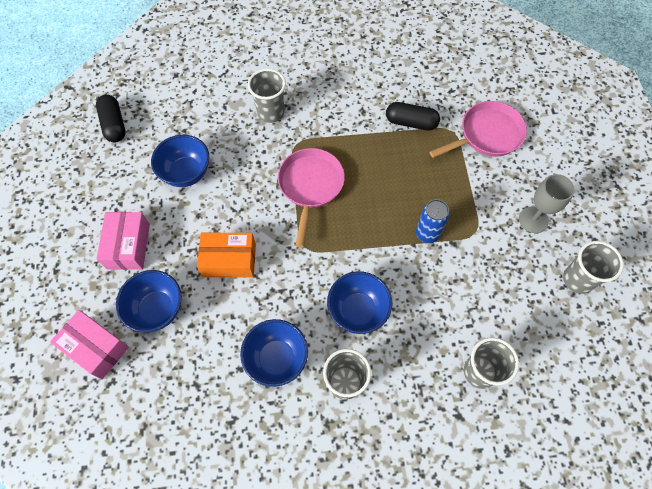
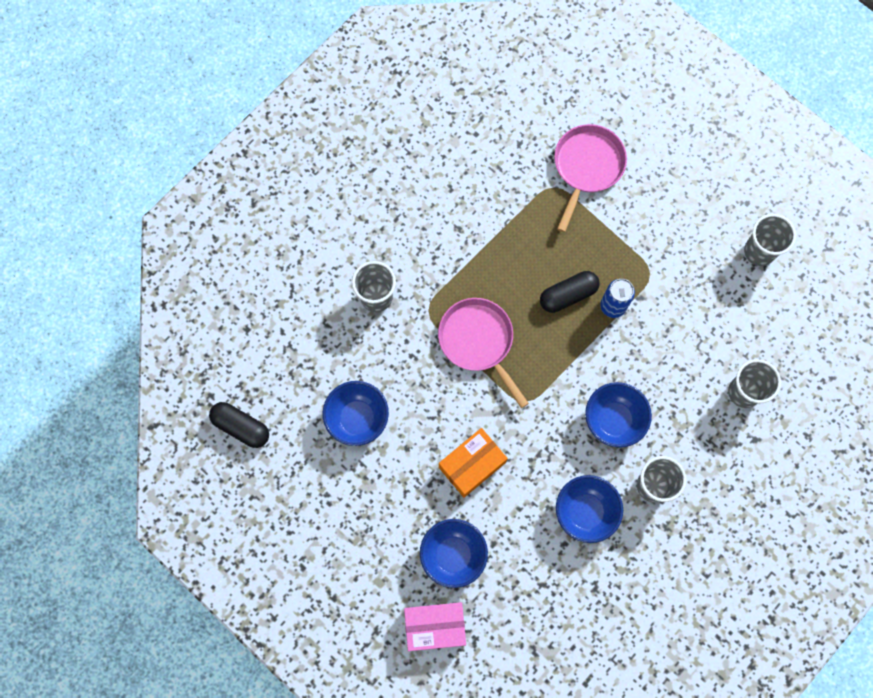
camera: 40 degrees left, 10 degrees up
(128, 246) = (374, 525): pink box -> none
(411, 122) = (511, 207): black capsule -> black capsule (568, 295)
(533, 220) = (687, 223): grey goblet -> none

